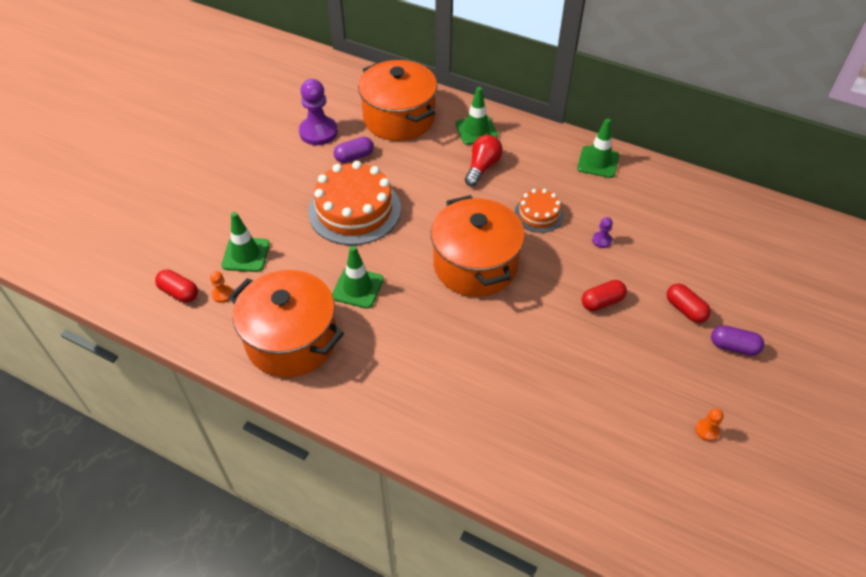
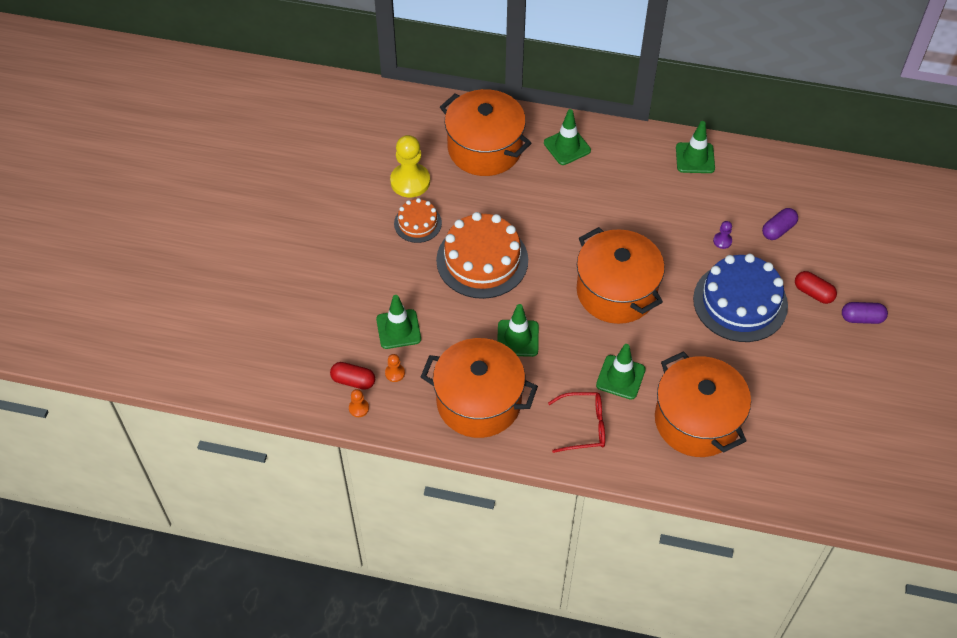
camera: 15 degrees left, 5 degrees up
(318, 132) = (410, 181): purple pawn -> yellow pawn
(354, 157) = (458, 202): purple capsule -> purple capsule (778, 230)
(388, 390) = (583, 426): none -> red glasses
(448, 349) = (620, 377): none -> green traffic cone
(482, 167) = (587, 187): red light bulb -> none
(514, 413) = (697, 420): none -> orange pot
(539, 214) = (657, 226): orange cake -> orange cake (417, 223)
(602, 302) = (740, 302): red capsule -> blue cake
(707, 430) = (857, 397): orange pawn -> orange pawn (359, 408)

